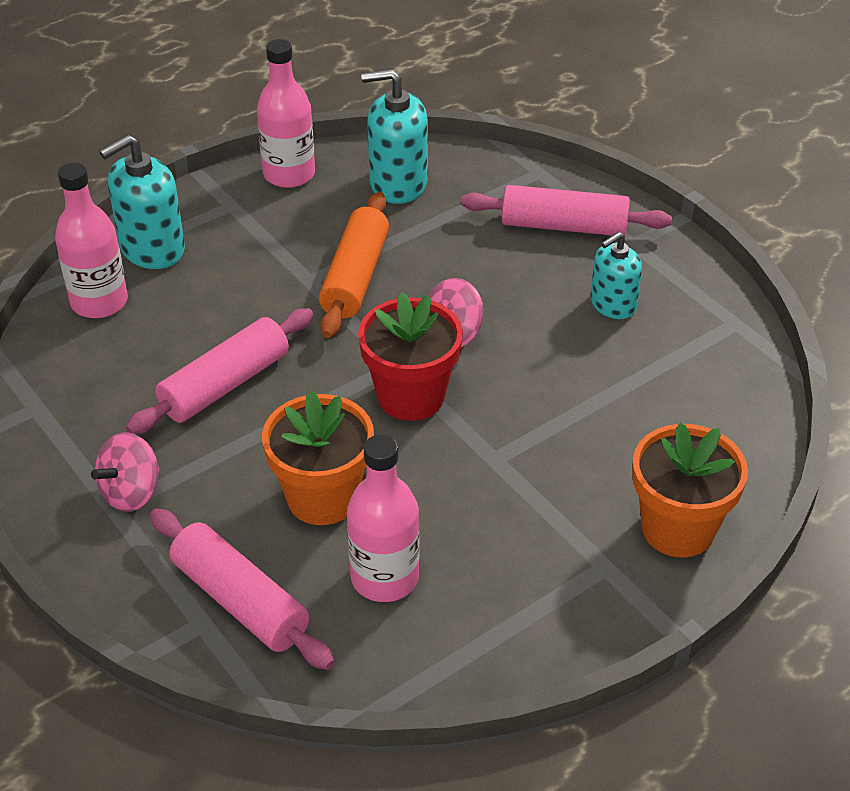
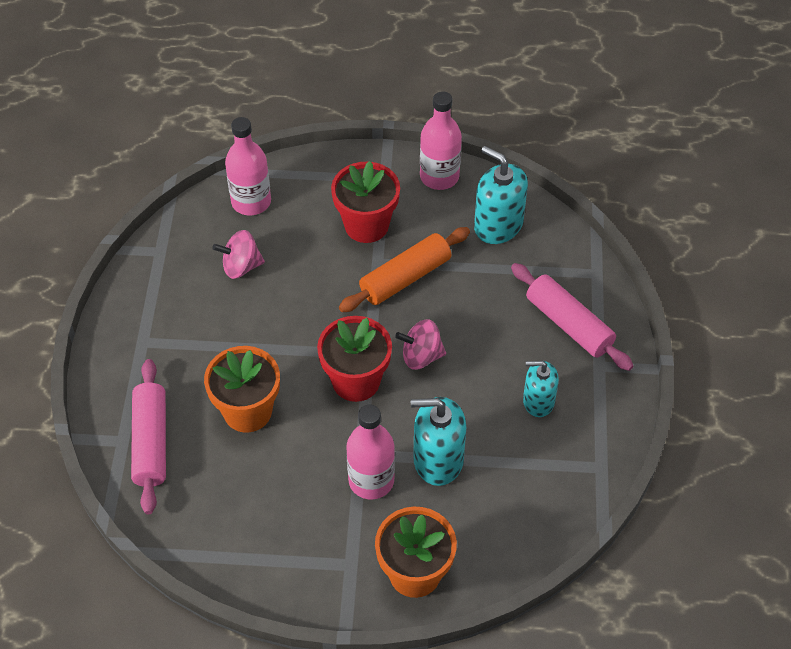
camera: 40 degrees right, 10 degrees up
(131, 492) = (158, 338): pink spinning top -> pink spinning top (241, 266)
(152, 248) = (312, 182): turquoise soap dispenser -> turquoise soap dispenser (438, 460)
(225, 384) = (265, 303): pink rolling pin -> none
(259, 254) = (366, 225): none -> red flower pot
(384, 578) = (232, 483): pink bottle -> pink bottle (371, 480)

